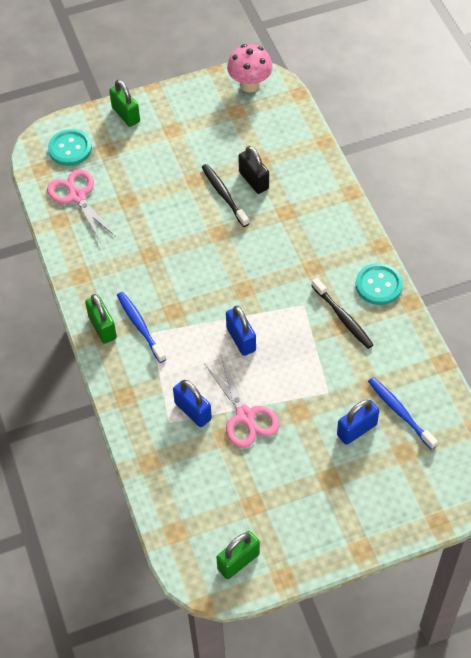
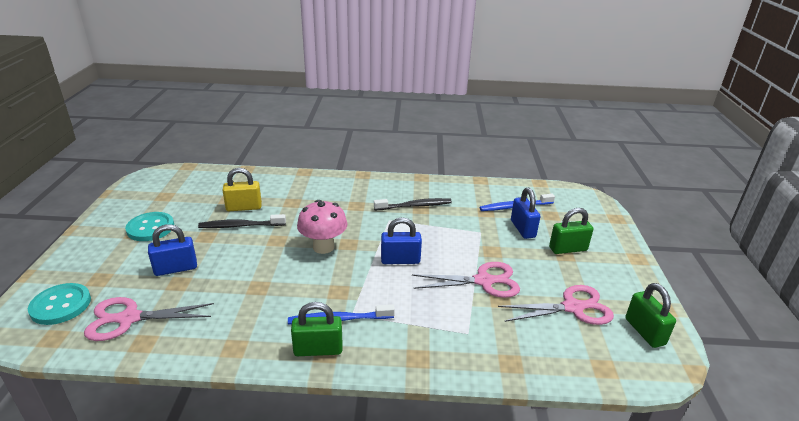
camera: 70 degrees left, 25 degrees down
(126, 114) = (77, 254): green padlock -> green padlock (568, 249)
(193, 411) = (463, 312): blue padlock -> blue padlock (176, 268)
(243, 497) = (572, 307): none -> pink scissors
(250, 85) = (148, 182): pink mushroom -> pink mushroom (323, 247)
(253, 180) = (244, 207): black padlock -> yellow padlock
(378, 285) = (397, 184): turquoise button -> turquoise button (150, 228)

